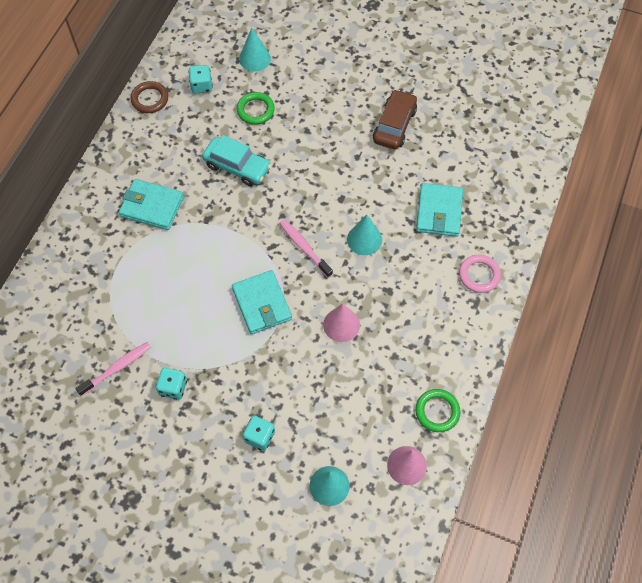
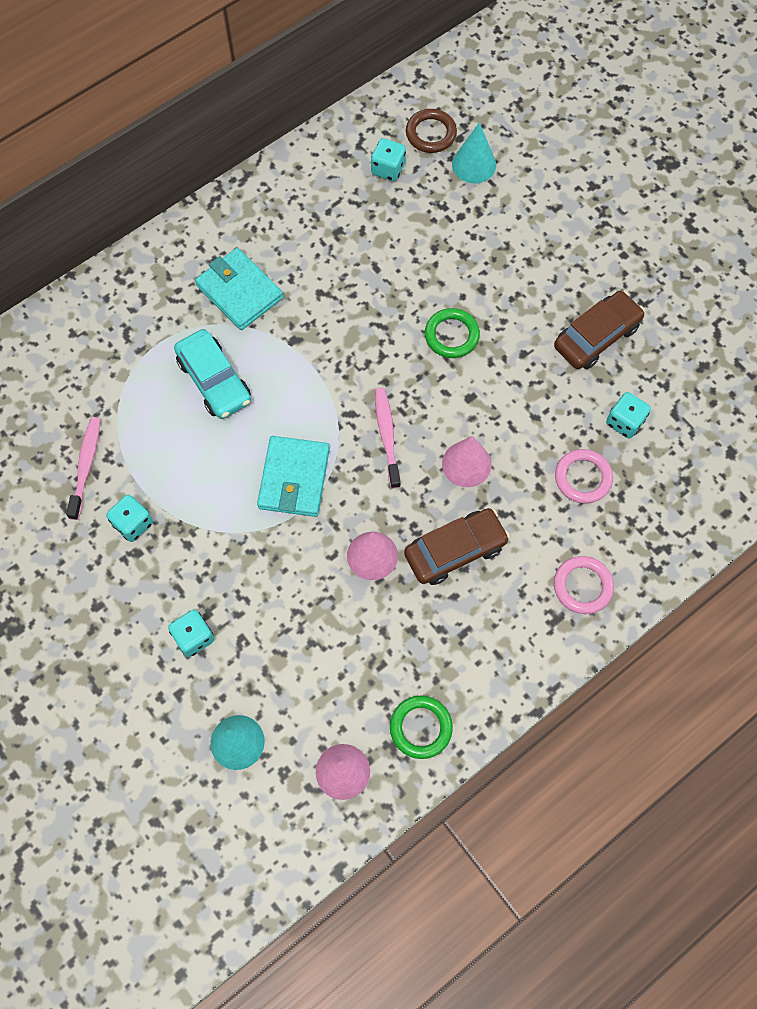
camera: 30 degrees right, 5 degrees up
(117, 368) = (86, 466): pink toothbrush -> pink toothbrush turned 75 degrees counterclockwise
(150, 99) = (316, 156): brown ring -> brown ring (431, 134)
(237, 166) = (369, 292): turquoise car -> turquoise car (214, 380)
(255, 110) = (434, 232): green ring -> green ring (451, 335)
(364, 239) = (466, 464): turquoise cone -> pink cone
(390, 294) = (455, 550): none -> brown car
(439, 212) = (582, 478): turquoise wallet -> pink ring
(442, 167) = (624, 422): none -> turquoise dice

